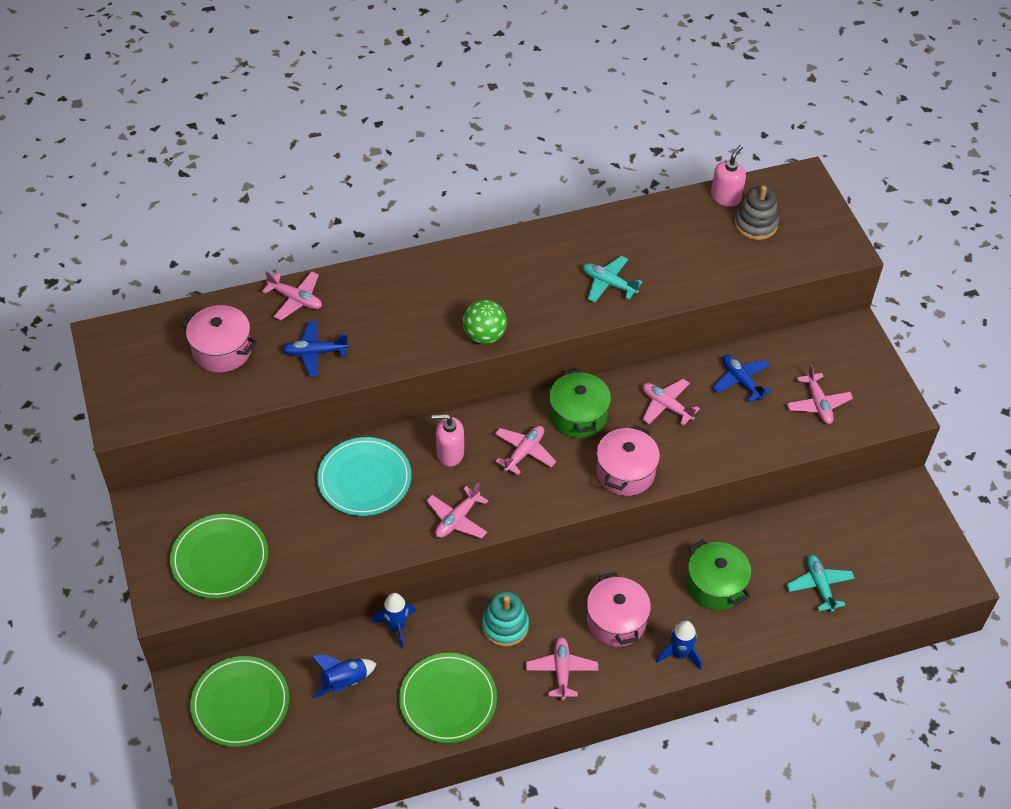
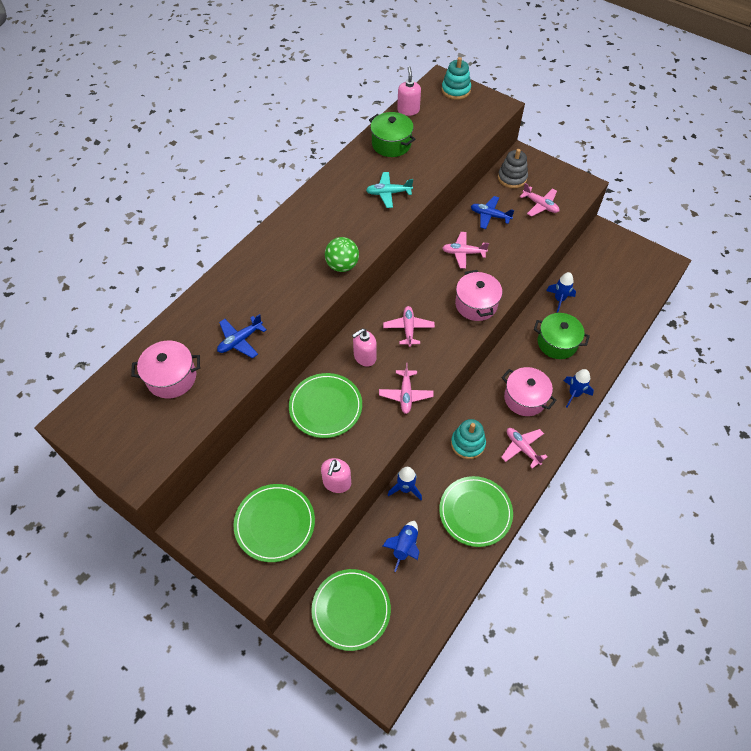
camera: 35 degrees left, 5 degrees up
(295, 299) = (195, 313): pink plane -> none
(310, 560) = (337, 483): none -> pink soap dispenser
(364, 479) = (325, 407): turquoise plate -> green plate
(578, 416) = (420, 288): green pot -> green pot (391, 144)
(755, 224) = (439, 116): grey stacking toy -> grey stacking toy (512, 178)
(768, 538) = (559, 299): none -> blue rocket
(809, 202) = (456, 90): none -> turquoise stacking toy
(819, 586) = (607, 309): turquoise plane -> none

